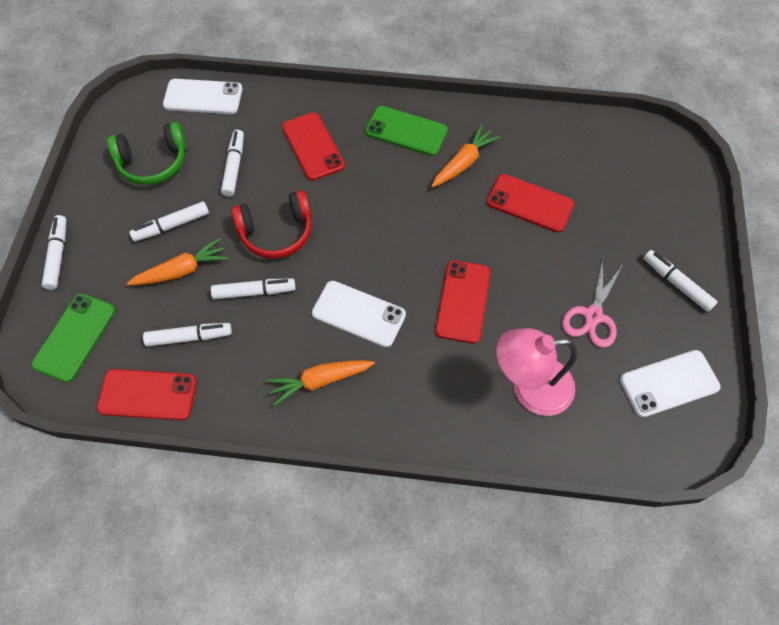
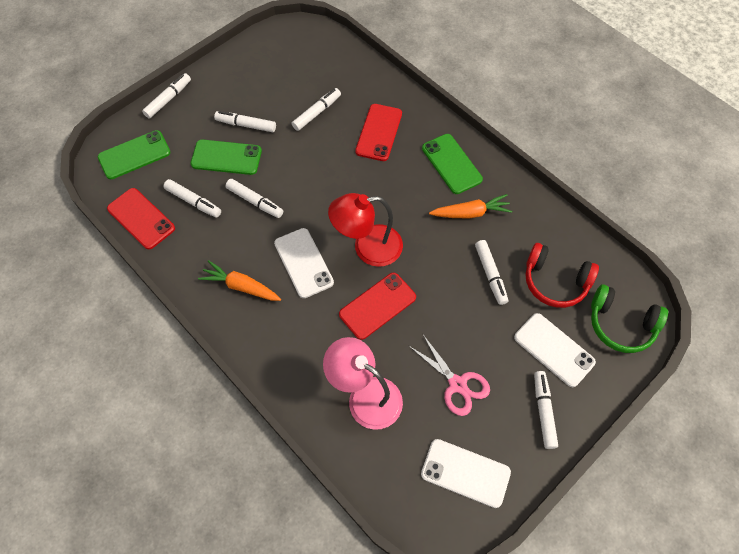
camera: 40 degrees right, 0 degrees up
(153, 162) = (272, 77): green headphones -> green headphones (620, 324)
(182, 270) = (226, 157): orange carrot -> green phone
(203, 97) = (340, 53): white phone -> white phone (554, 350)
(276, 232) = (303, 173): red headphones -> red headphones (555, 282)
(404, 257) = (367, 247): none -> red lamp
(529, 203) = (490, 274): red phone -> white marker
(593, 316) = (457, 384): pink scissors -> pink scissors turned 105 degrees counterclockwise

